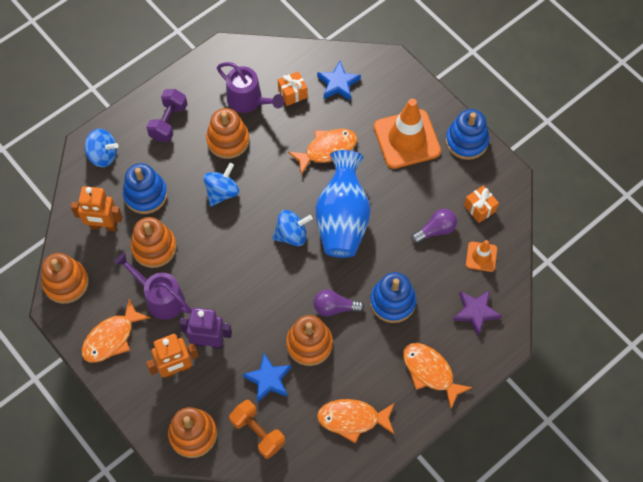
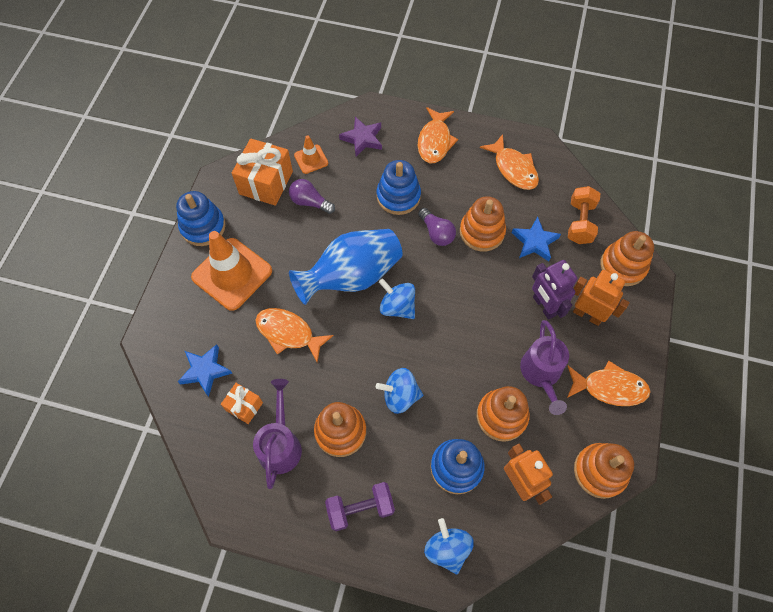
camera: 125 degrees left, 0 degrees up
(479, 208) = (266, 183): orange gift -> orange gift, size x1.82

